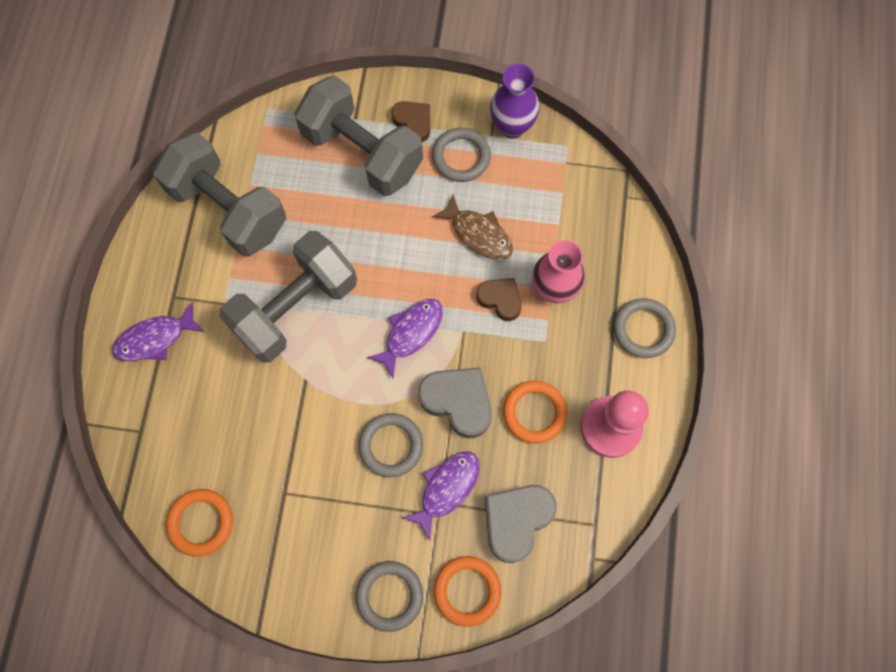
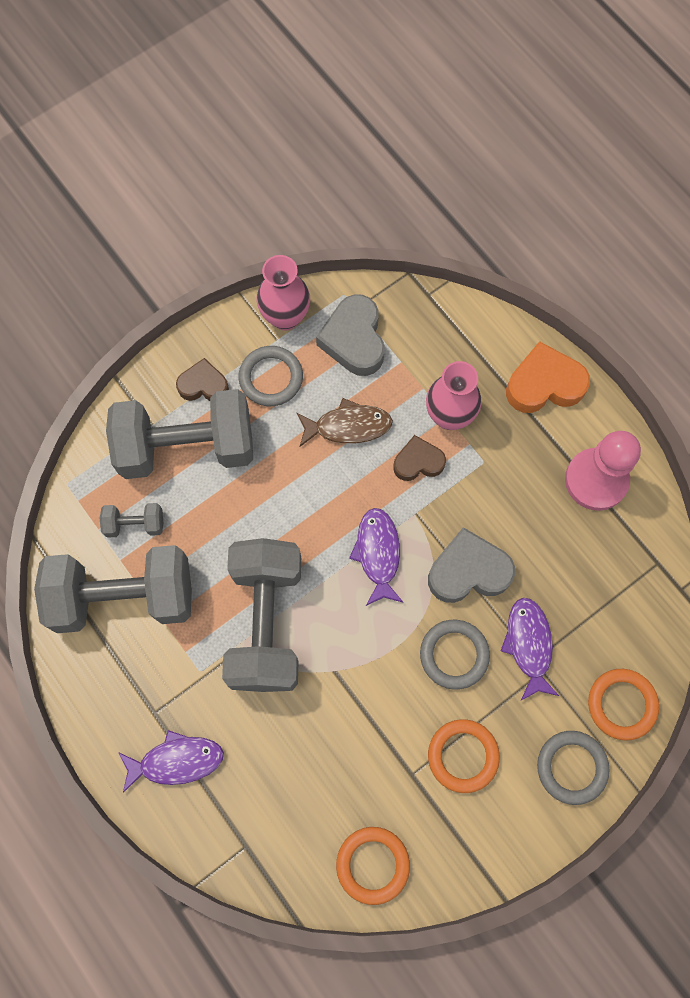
camera: 45 degrees left, 0 degrees up
(155, 338) = (176, 761): purple fish -> purple fish turned 120 degrees counterclockwise
(281, 171) = (135, 524): none -> grey dumbbell
(512, 126) = (285, 317): purple vase -> pink vase
(516, 520) = (602, 616): grey heart -> grey heart (354, 340)
(534, 412) = (531, 523): orange ring -> orange ring (463, 756)
(643, 329) = (544, 384): grey ring -> orange heart

